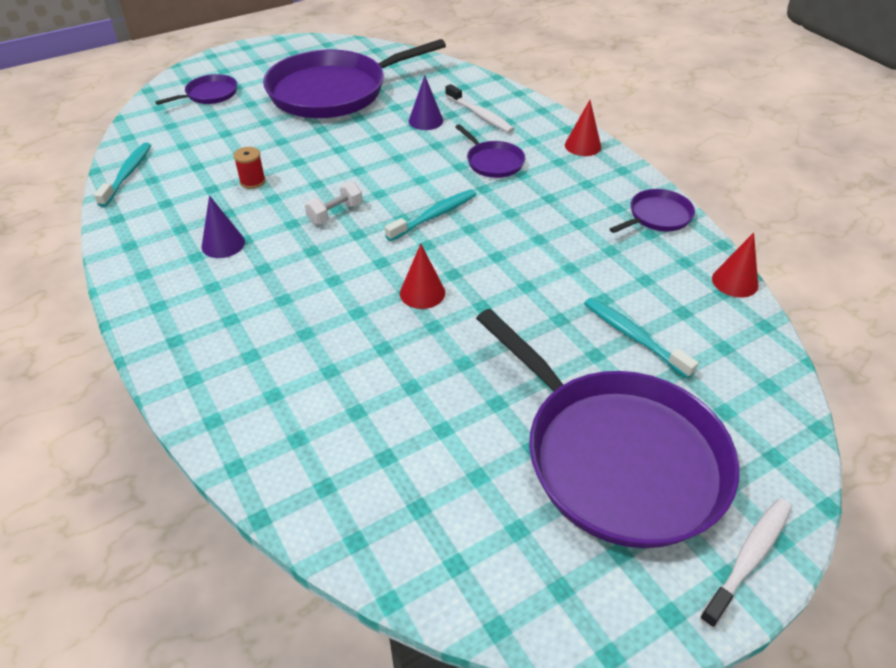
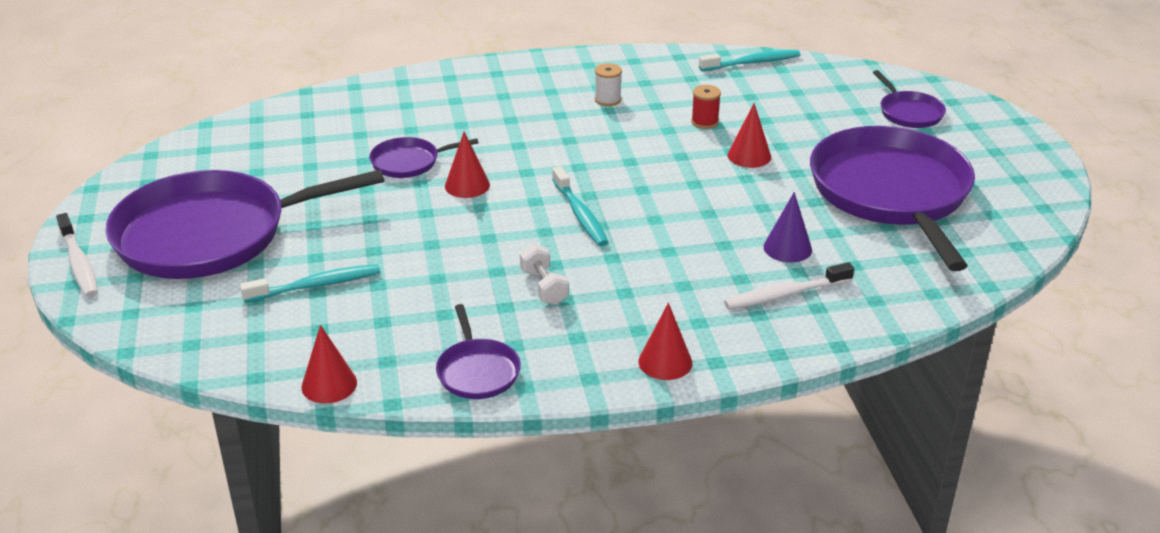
camera: 110 degrees right, 10 degrees down
(128, 174) = (752, 63): turquoise toothbrush -> turquoise toothbrush turned 45 degrees counterclockwise
(223, 244) = (607, 100): purple cone -> white spool
(304, 152) = (749, 156): none -> red cone
(335, 213) = (620, 159): white dumbbell -> white dumbbell (544, 287)
(493, 162) = (664, 277): purple pan -> purple pan (409, 162)

